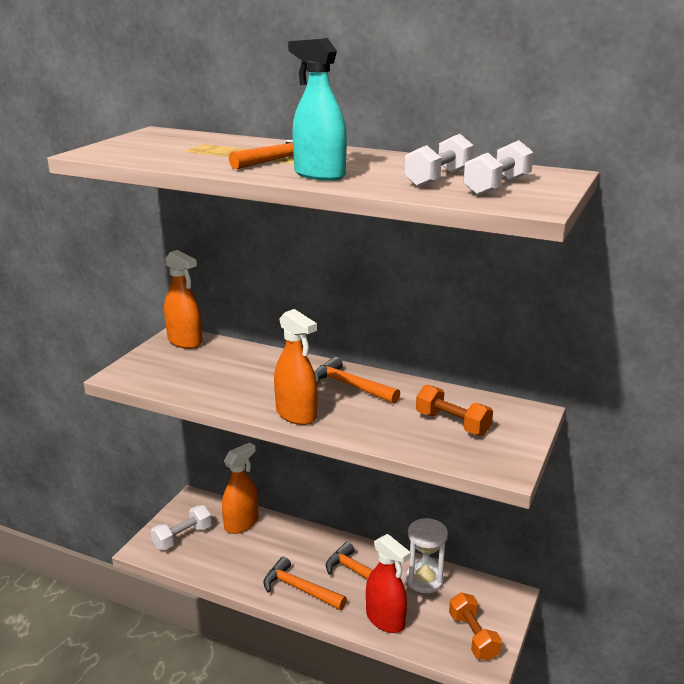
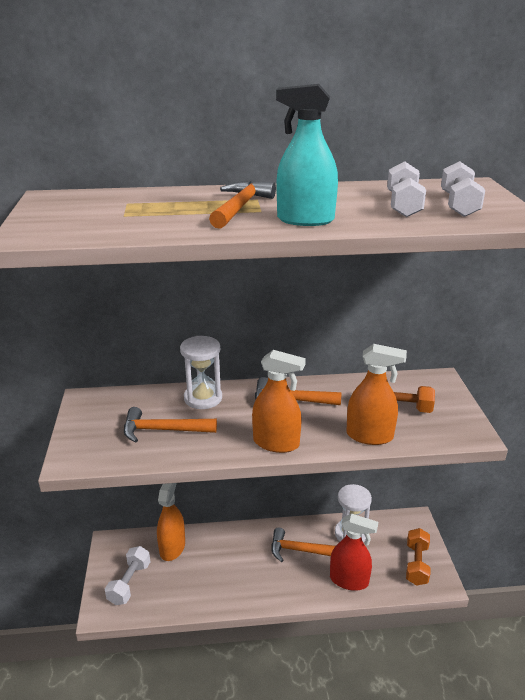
camera: 30 degrees left, 5 degrees up
(185, 341) = (100, 402): orange spray bottle -> orange spray bottle (369, 436)
(272, 362) = (203, 398): none -> white hourglass
(299, 589) = (266, 585): orange hammer -> orange hammer (163, 430)
(473, 636) = (416, 564): orange dumbbell -> orange dumbbell turned 60 degrees clockwise

